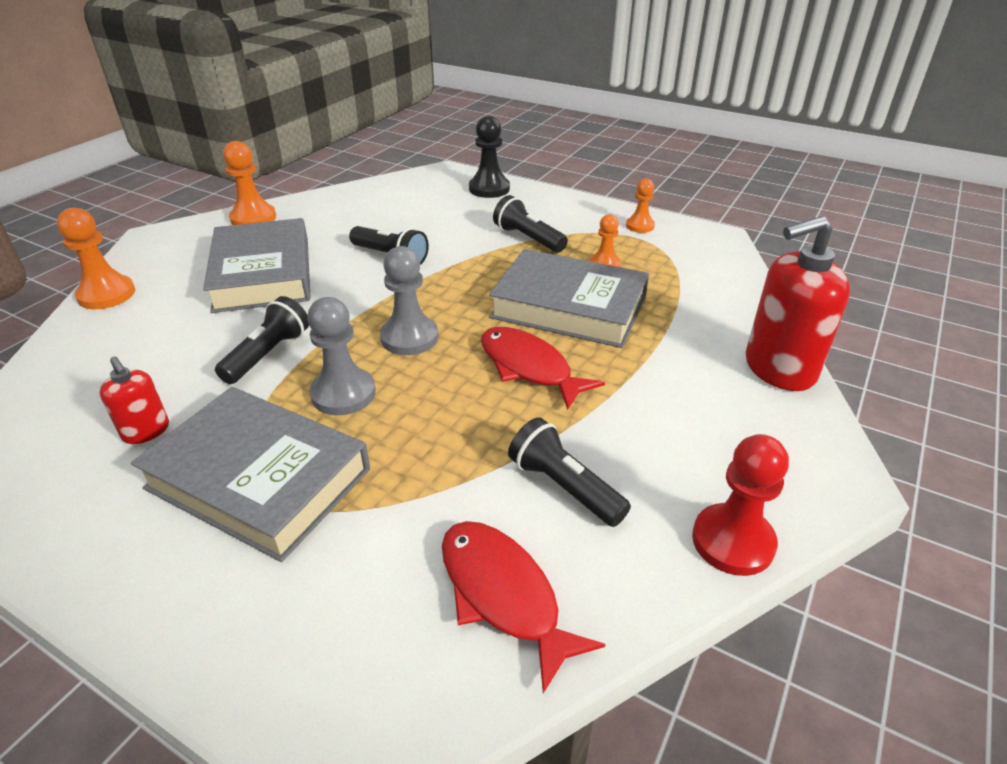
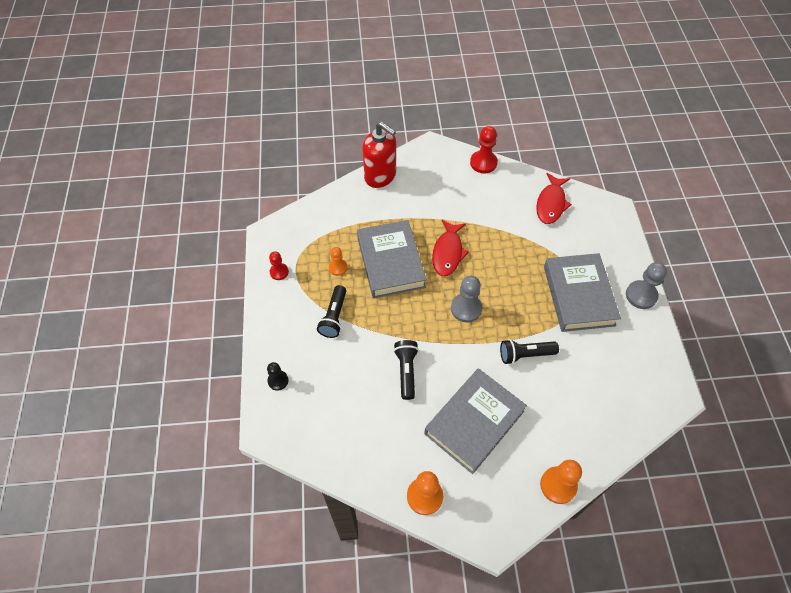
camera: 125 degrees left, 20 degrees up
(146, 431) = (599, 354): red soap dispenser -> none
(343, 394) = (519, 305): grey pawn -> grey pawn (641, 295)
(489, 189) = (278, 380): black pawn -> black pawn, size x0.62
(564, 487) = (500, 210): black flashlight -> none
(640, 226) = (279, 272): orange pawn -> red pawn

